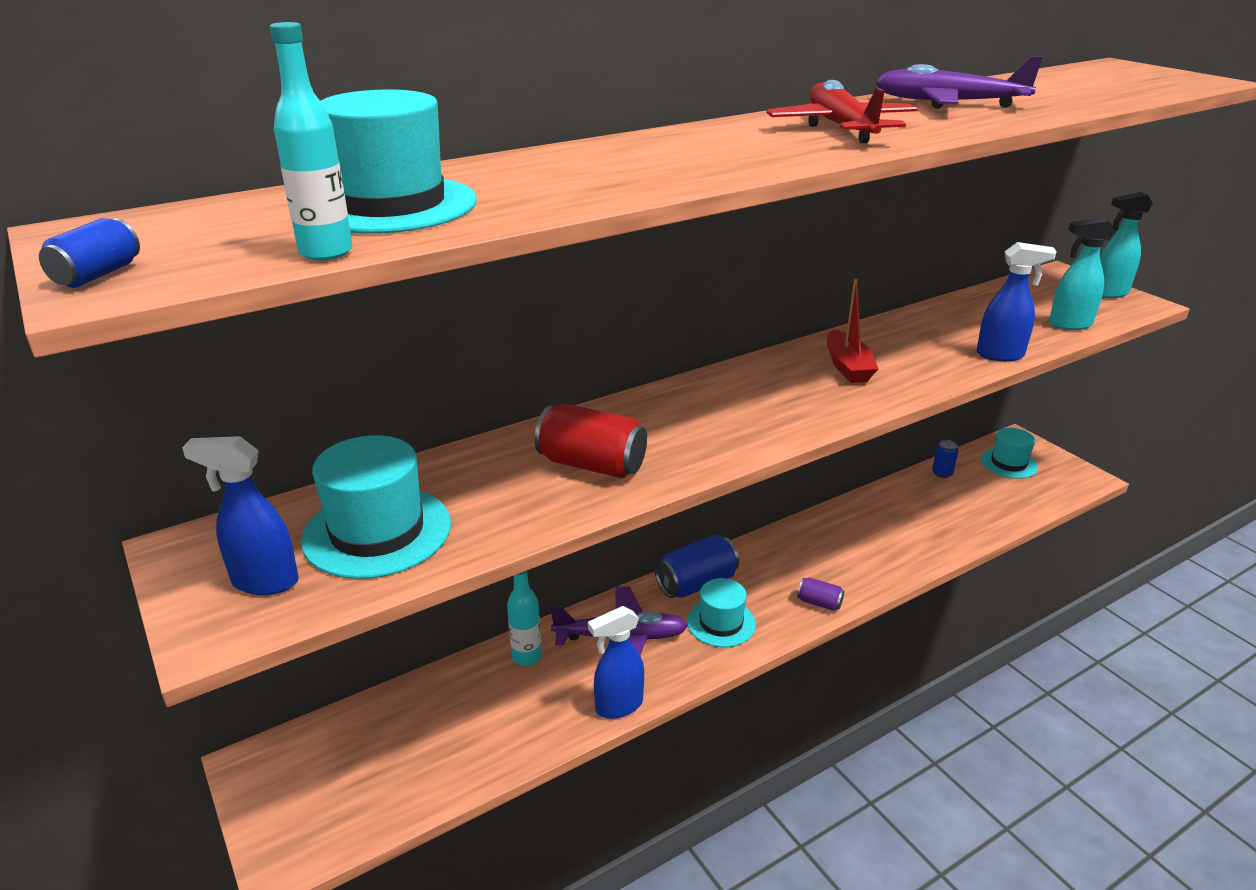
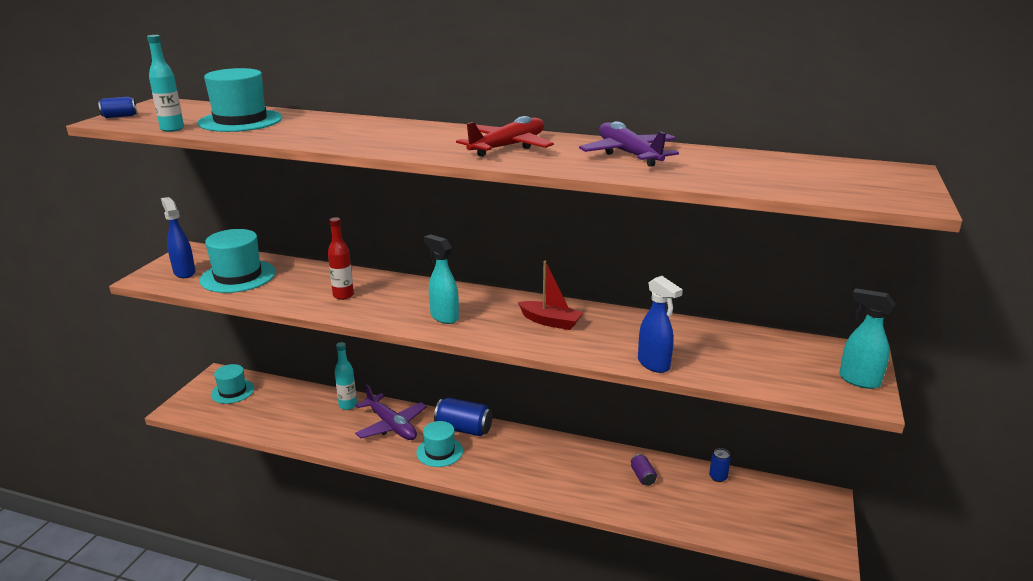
camera: 50 degrees right, 5 degrees down
(592, 465) = (343, 295): red can -> red bottle
(618, 706) = (340, 448): blue spray bottle -> none
(819, 603) = (499, 479): purple can -> purple can (642, 476)
(847, 367) = (550, 322): red boat -> red boat turned 105 degrees counterclockwise
(1008, 463) = (783, 504): turquoise hat -> turquoise hat (232, 391)
(1069, 324) = (758, 378): turquoise spray bottle -> turquoise spray bottle (444, 317)

